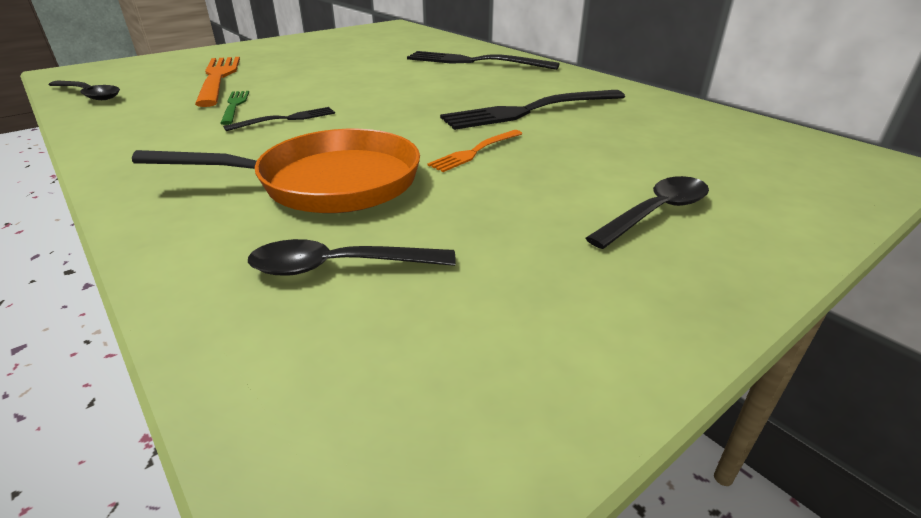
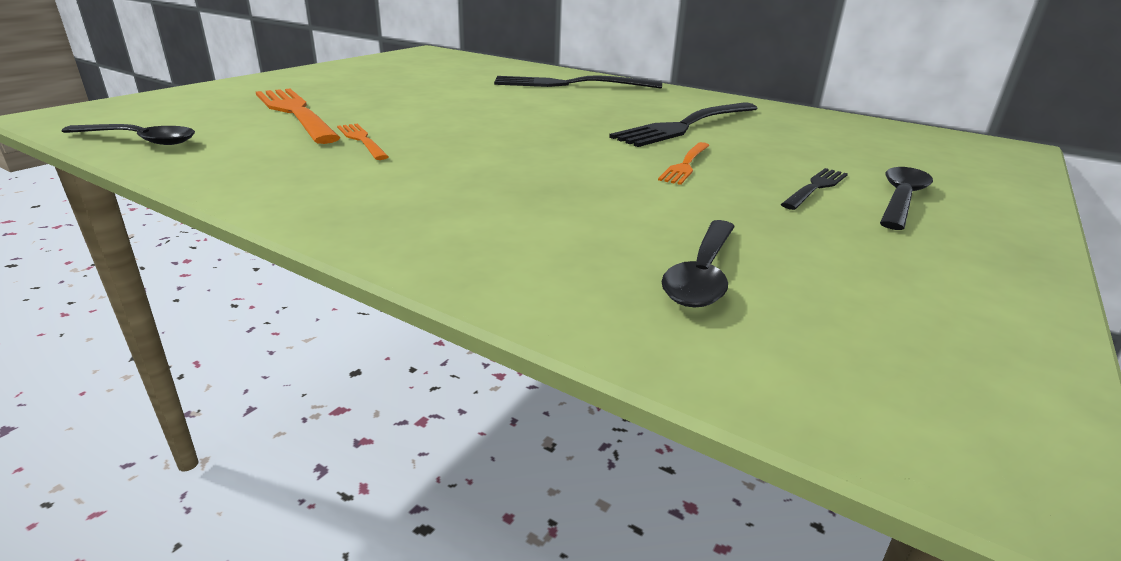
camera: 20 degrees left, 5 degrees down
(235, 105) = (361, 140): green fork -> orange fork
(286, 119) = (445, 149): black fork -> black fork (815, 187)
(328, 183) = (583, 204): orange pan -> none
(340, 267) = (702, 274): black spoon -> black spoon turned 45 degrees counterclockwise

